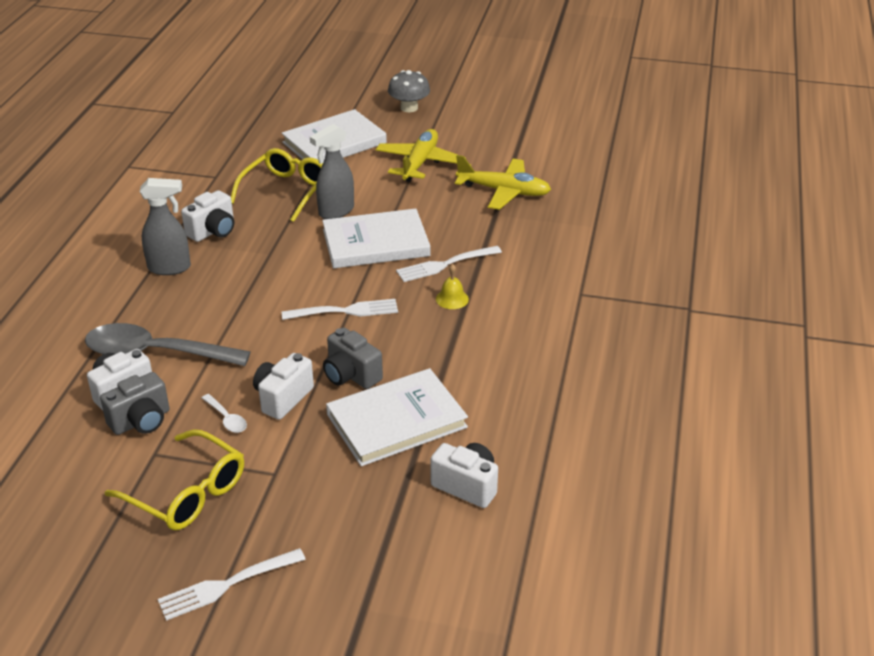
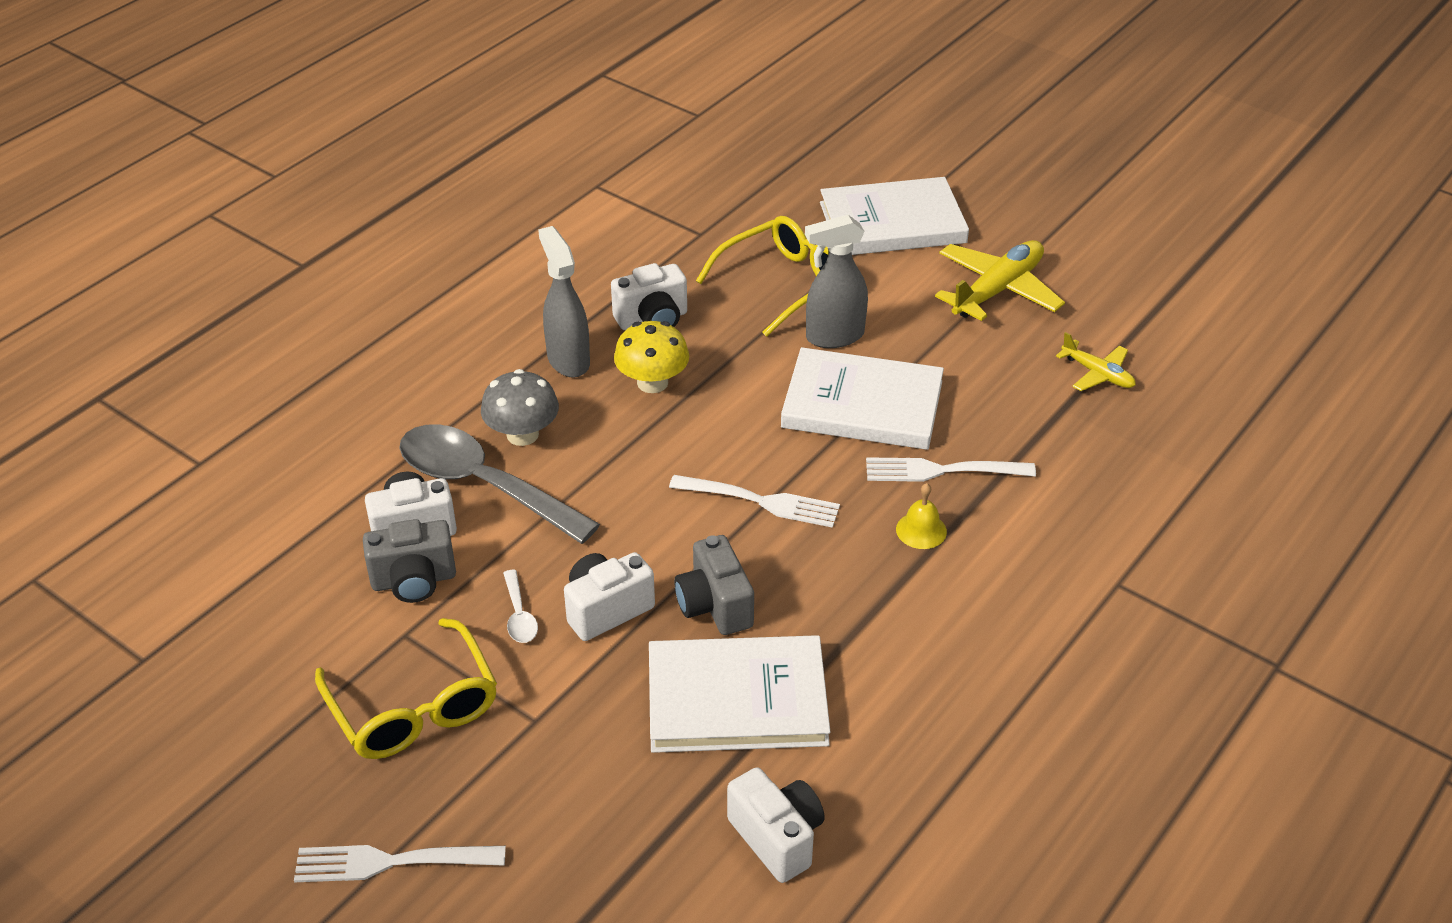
camera: 25 degrees right, 5 degrees up
(170, 268) = (568, 360): grey spray bottle -> grey spray bottle turned 135 degrees counterclockwise
(235, 266) = (652, 382): none -> yellow mushroom
(409, 108) = (1032, 192): grey mushroom -> grey mushroom (522, 434)
(504, 191) = (1097, 374): yellow plane -> yellow plane, size x0.56

